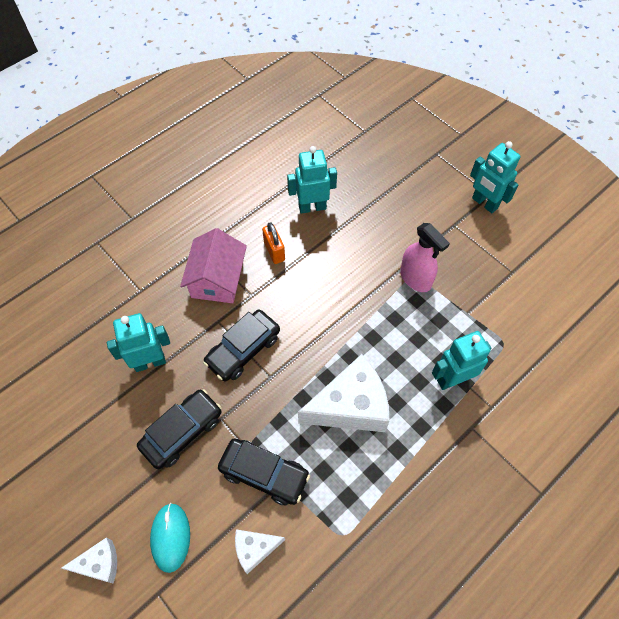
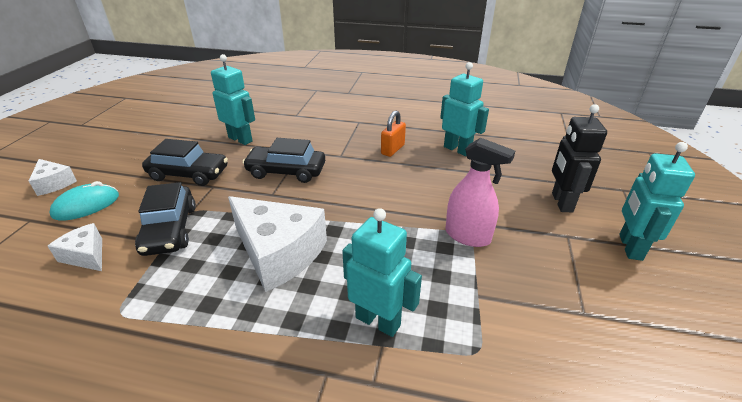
camera: 55 degrees right, 25 degrees down
(217, 279) = (338, 137): pink house -> none
(415, 279) = (468, 236): pink spray bottle -> pink spray bottle turned 75 degrees counterclockwise
(423, 199) = (561, 202): none -> black robot

